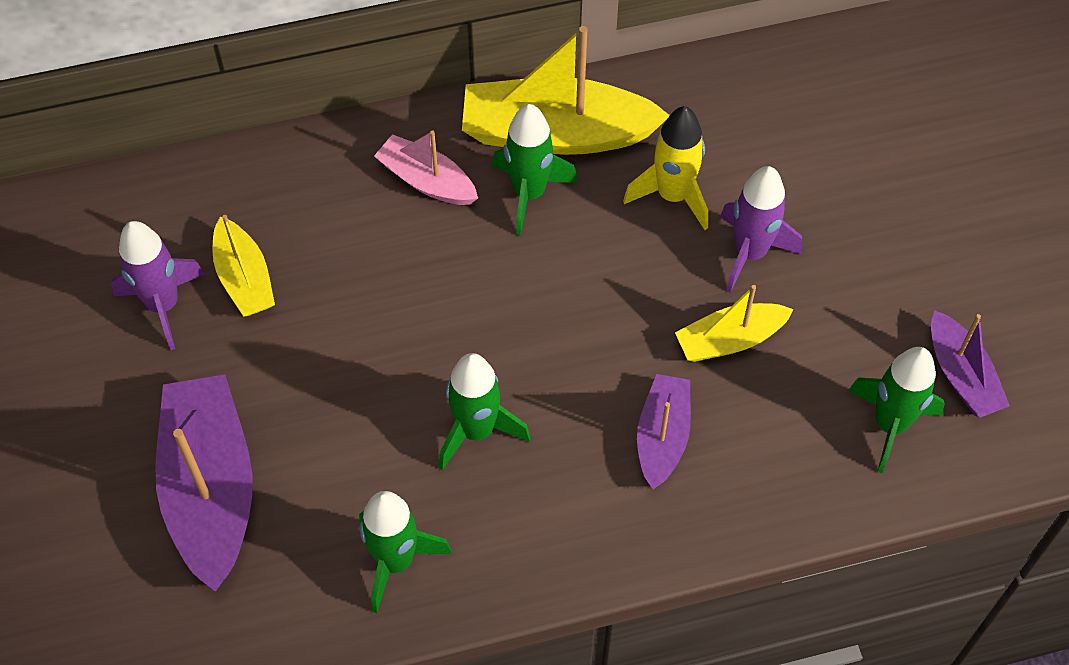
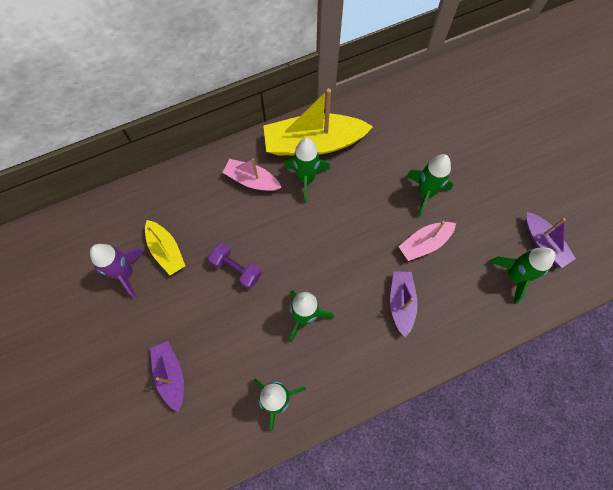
camera: 10 degrees left, 10 degrees up
(211, 489) = (171, 375): purple boat -> purple boat, size x0.56
(367, 329) = (236, 269): none -> purple dumbbell
(673, 196) = (379, 168): yellow rocket -> none
(730, 340) = (424, 243): yellow boat -> pink boat
(750, 252) = (425, 193): purple rocket -> green rocket

